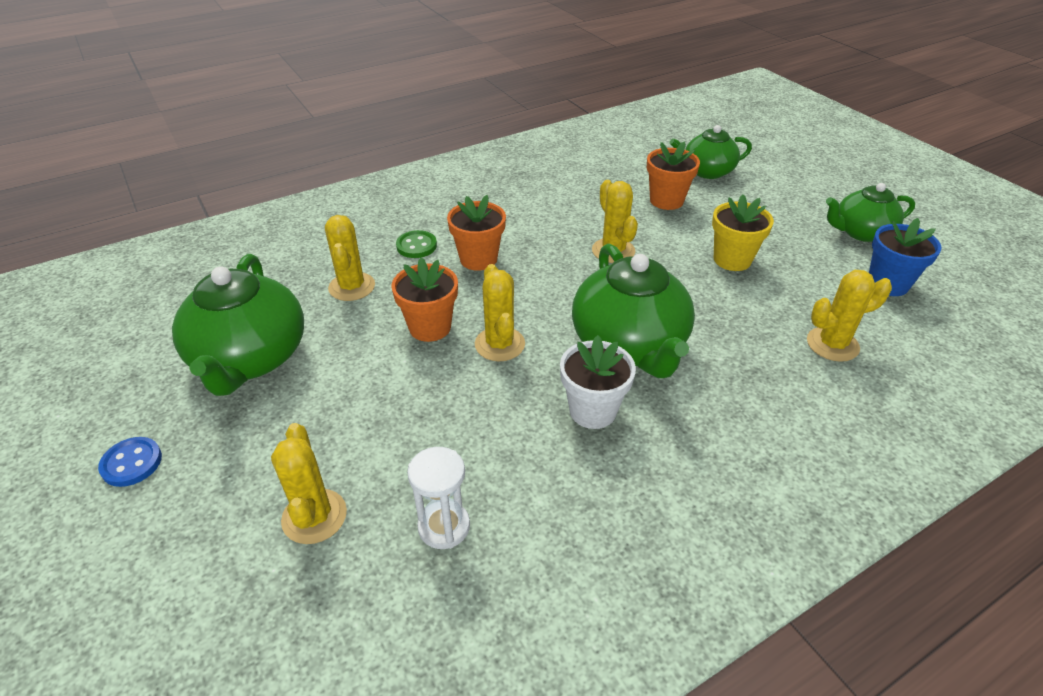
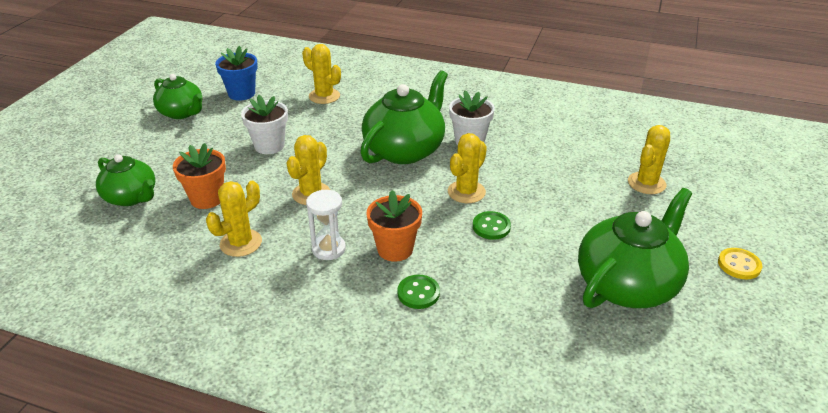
camera: 130 degrees left, 5 degrees down
(131, 463) = (739, 265): blue button -> yellow button
(352, 287) = (507, 292): yellow cactus -> yellow cactus (241, 243)
(430, 327) = (491, 227): orange flower pot -> green button
(444, 526) = (590, 148): white hourglass -> white hourglass (328, 249)
(732, 259) = (269, 146): yellow flower pot -> white flower pot

